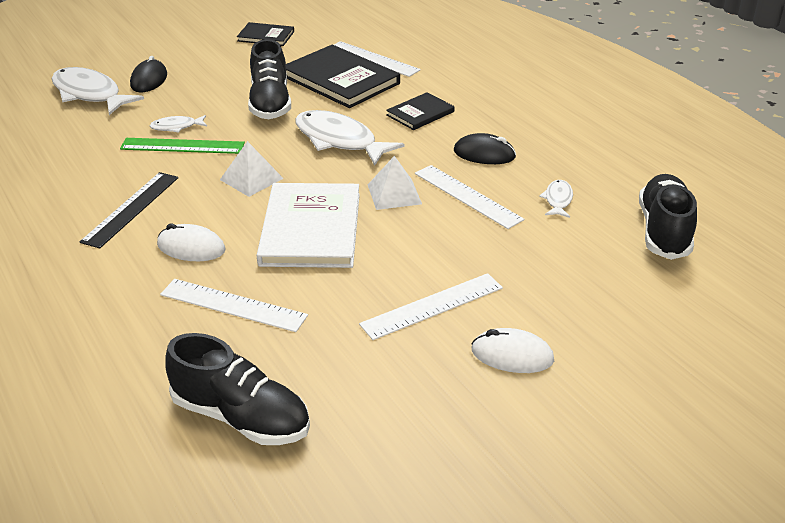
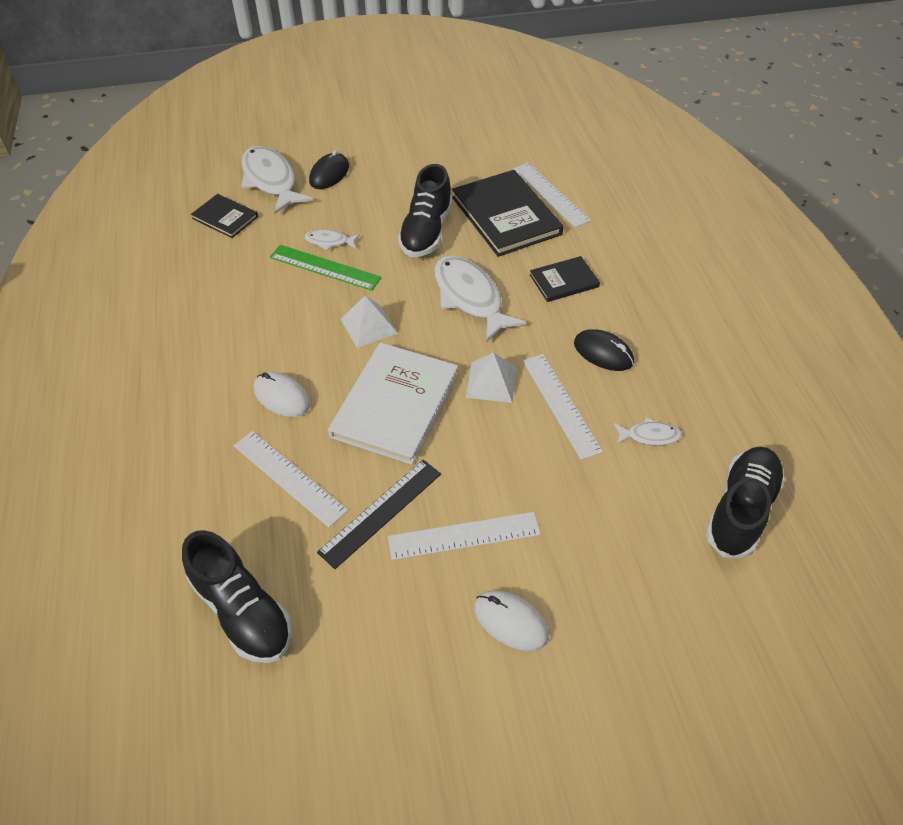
camera: 20 degrees right, 15 degrees up
(131, 209) = (250, 334): black ruler -> black ruler (381, 512)
(266, 36) = (459, 139): black book -> black book (225, 217)
(558, 200) = (649, 436): white fish -> white fish turned 60 degrees clockwise

